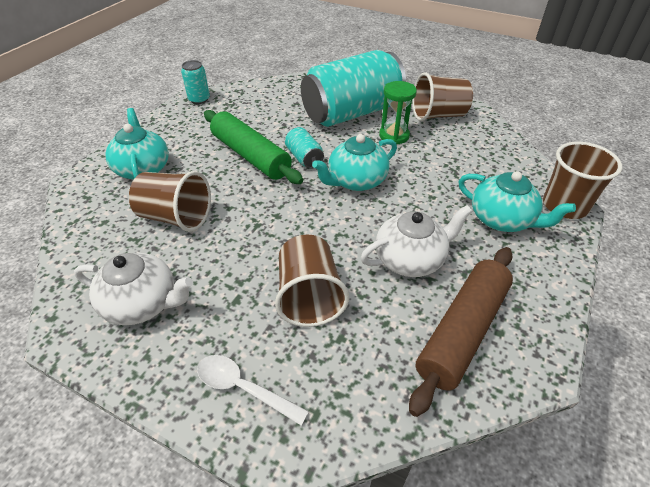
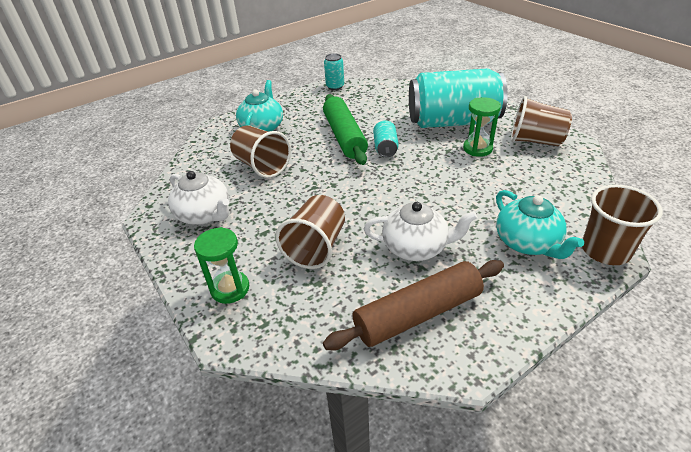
camera: 30 degrees right, 5 degrees down
(243, 388) = (230, 289): white spoon -> green hourglass
(356, 181) = (415, 176): turquoise teapot -> none

